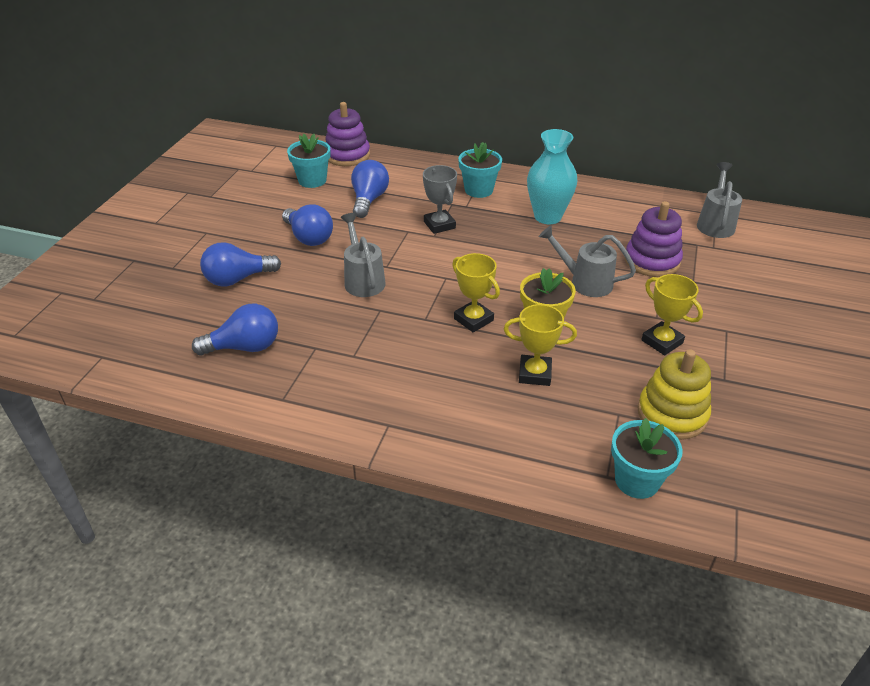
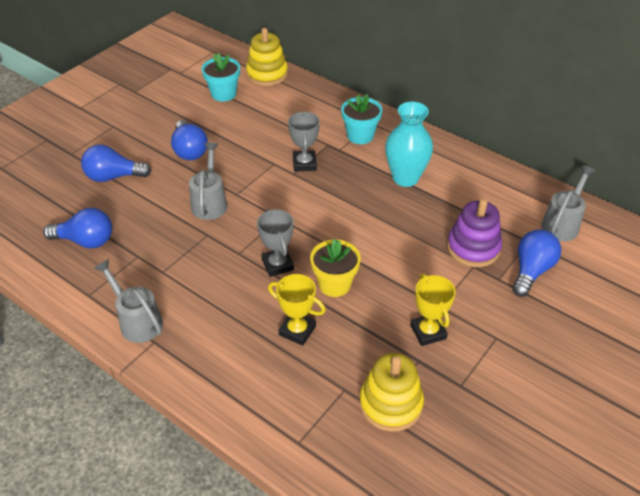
camera: 20 degrees right, 5 degrees up
(347, 155) = (267, 74): purple stacking toy -> yellow stacking toy
(369, 200) = (259, 124): blue light bulb -> blue light bulb (531, 270)
(473, 319) = (277, 265): yellow trophy -> grey trophy
(585, 282) = (397, 254): grey watering can -> grey watering can (137, 321)
(637, 480) = (320, 455): turquoise flower pot -> none

